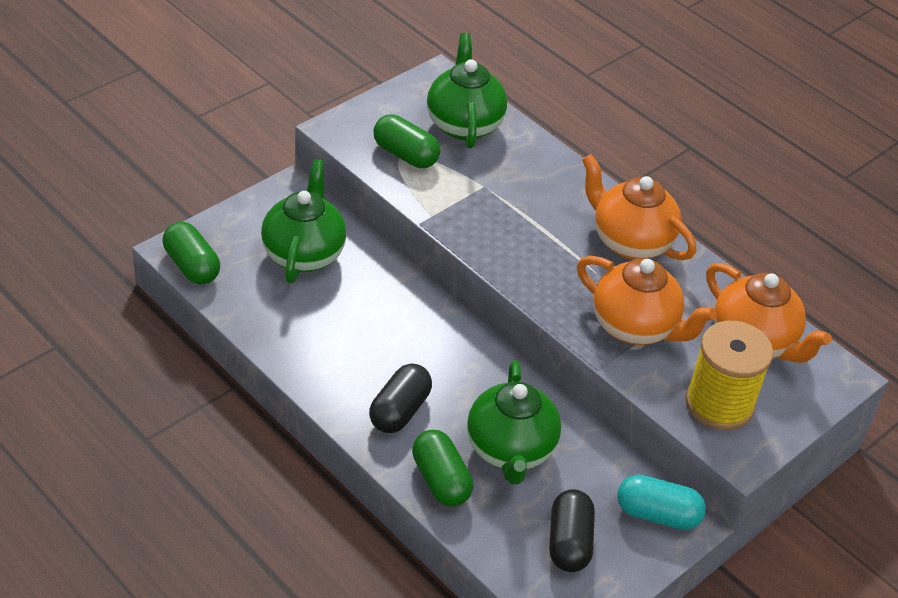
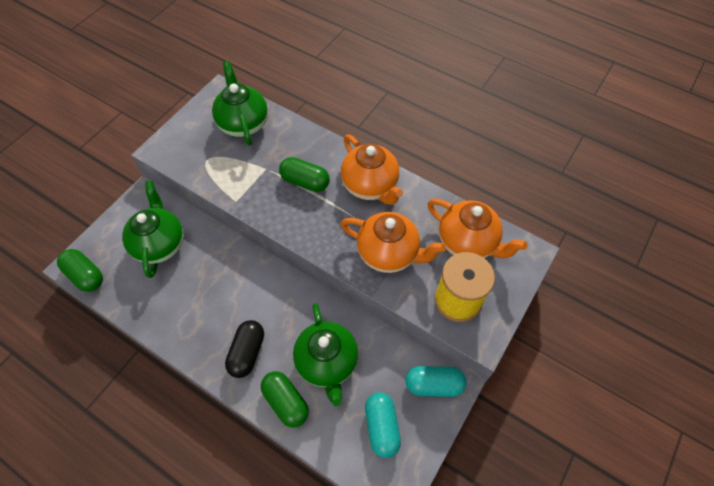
camera: 10 degrees left, 15 degrees up
(405, 155) = (209, 158): green capsule -> green capsule (305, 181)
(569, 542) = (382, 427): black capsule -> turquoise capsule
(630, 242) = (370, 186): orange teapot -> orange teapot turned 150 degrees counterclockwise

